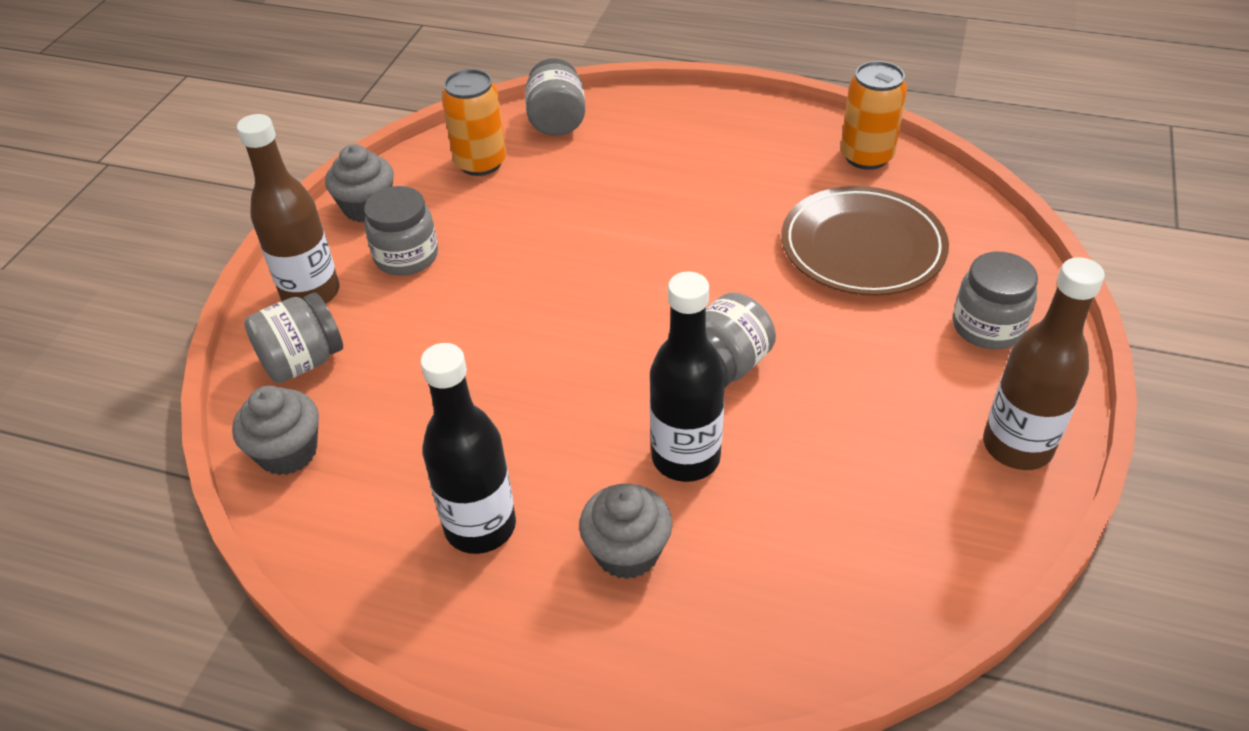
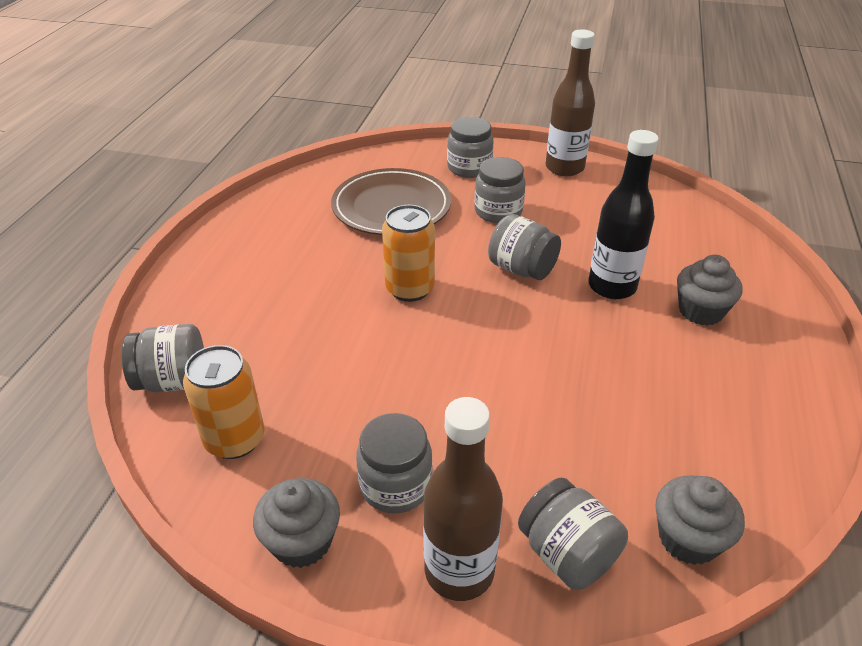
camera: 95 degrees left, 5 degrees down
(480, 526) = (712, 387): black bottle -> none
(865, 352) = (498, 211): none -> grey jar
(866, 156) = (284, 199): orange can -> orange can (409, 289)

